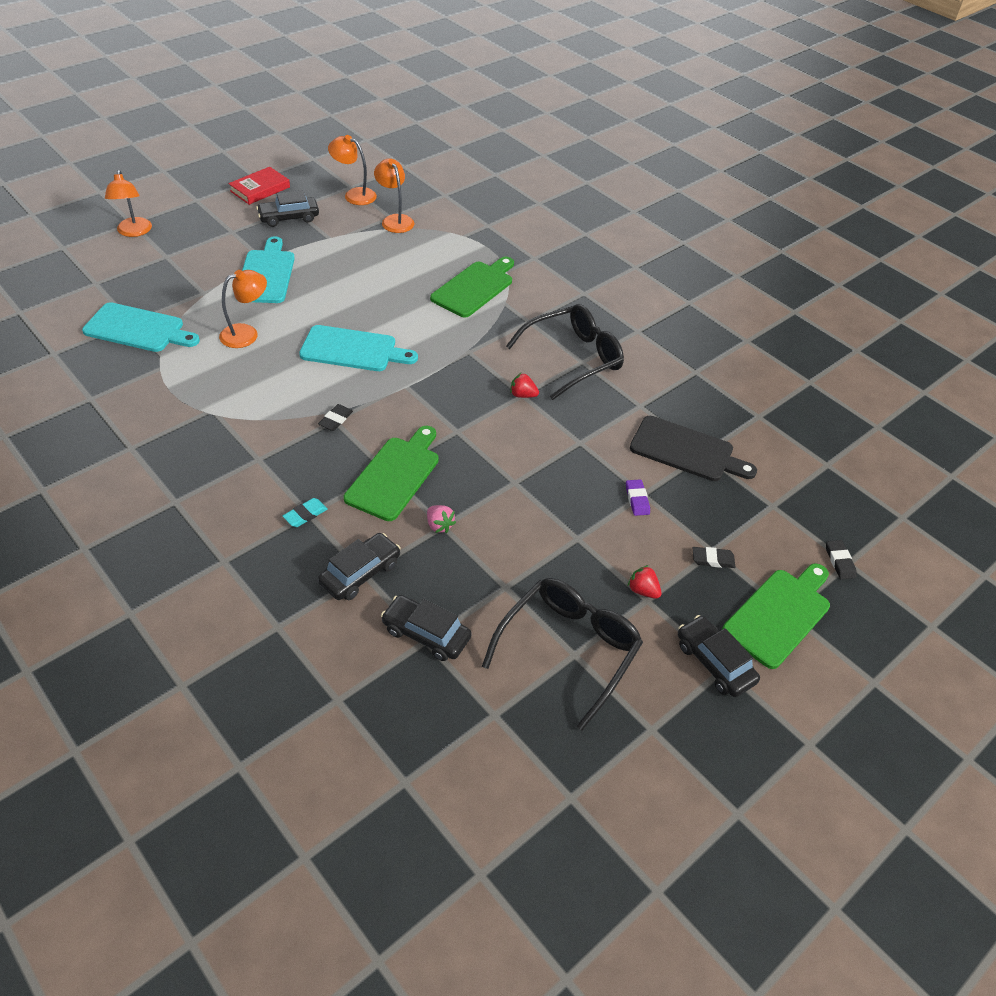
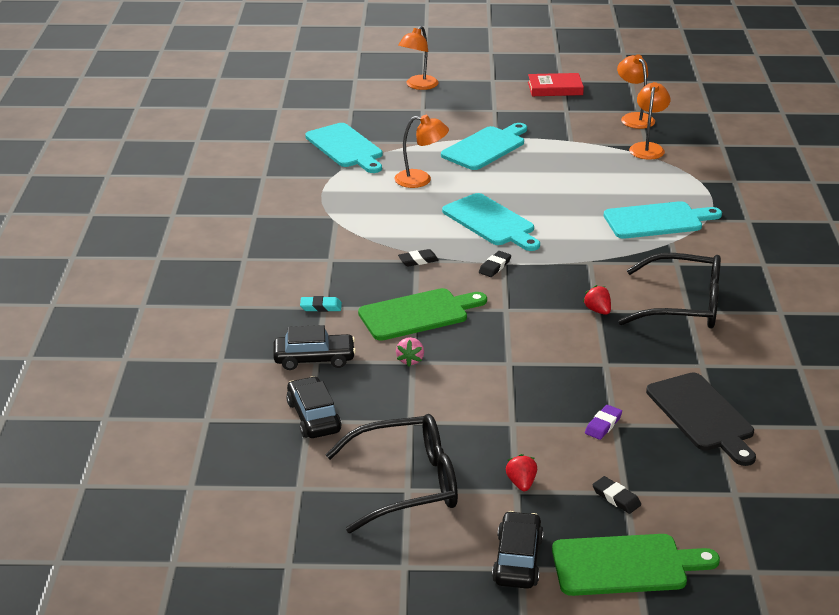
camera: 45 degrees right, 15 degrees down
(289, 218) = (554, 116): black car -> none
(474, 288) = (657, 221): green cutting board -> turquoise cutting board
(839, 561) = (745, 565): black eraser -> black eraser (494, 266)

